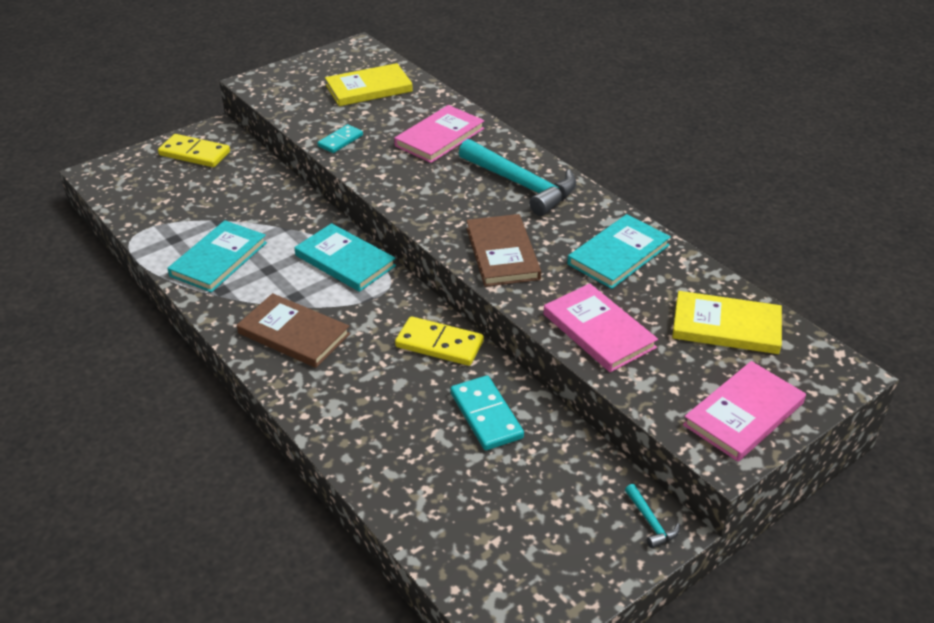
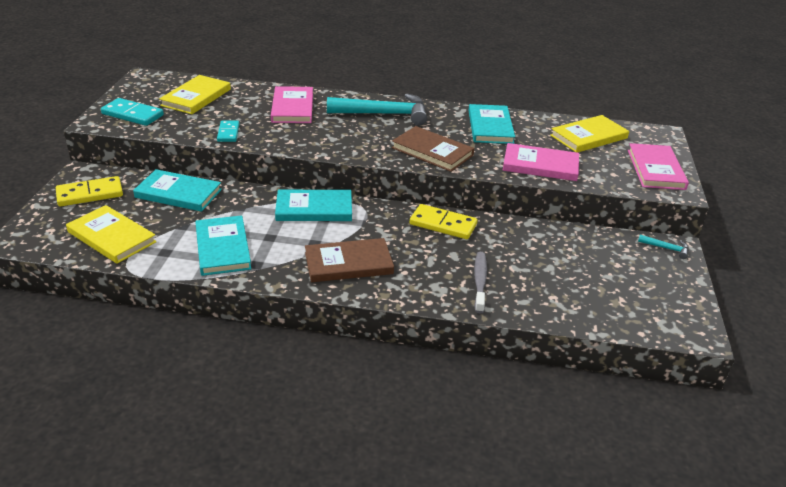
camera: 45 degrees left, 5 degrees down
(157, 203) = (111, 237): none -> yellow book
(258, 186) = (178, 193): none -> turquoise book
(381, 425) = (480, 281): none -> grey toothbrush
(439, 344) = (443, 224): yellow domino -> yellow domino turned 45 degrees clockwise
(486, 415) = (523, 245): turquoise domino -> turquoise domino (133, 114)

